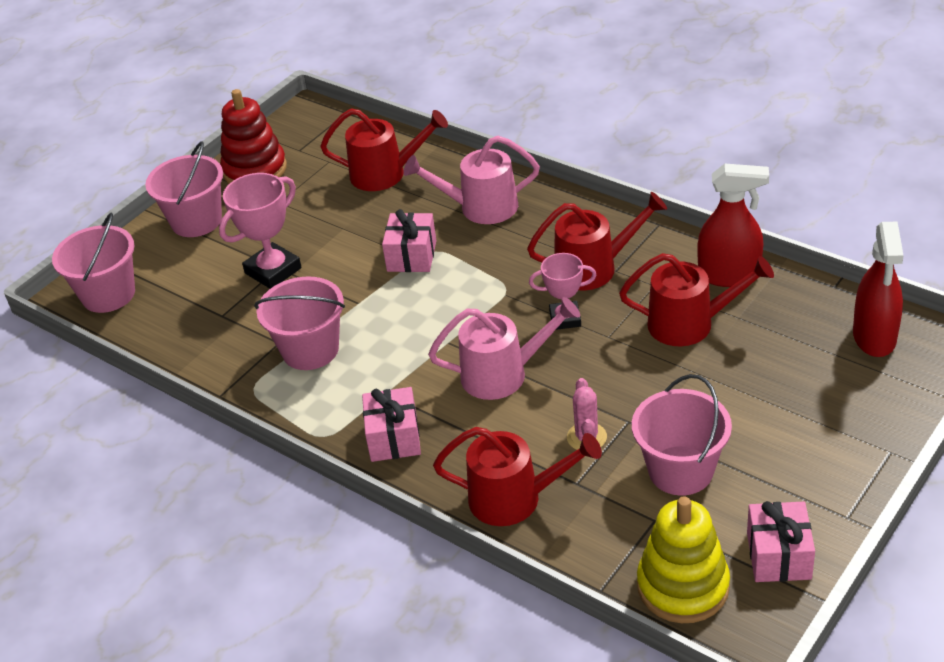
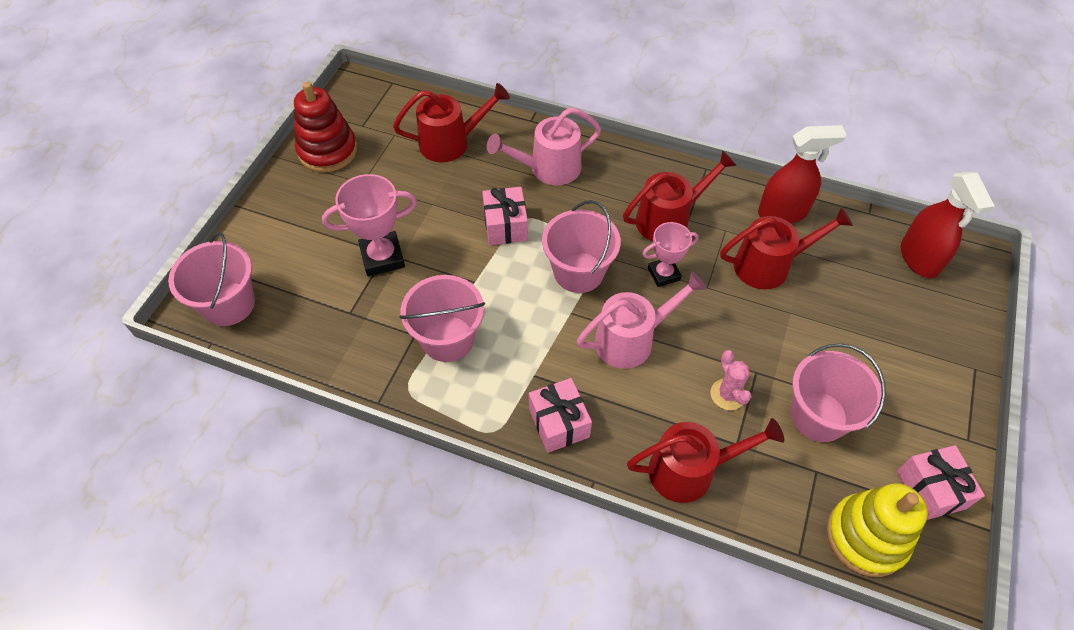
camera: 20 degrees left, 15 degrees up
(196, 221) = (289, 212): pink bucket -> pink bucket (578, 272)
(273, 271) = (382, 257): pink trophy -> pink trophy turned 45 degrees clockwise

